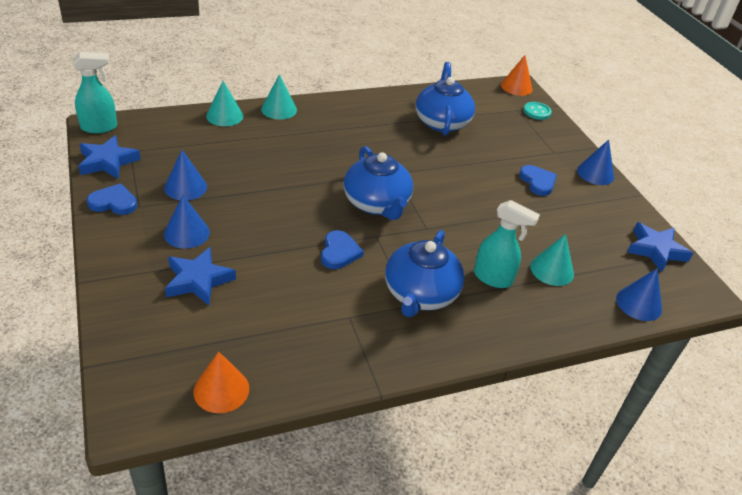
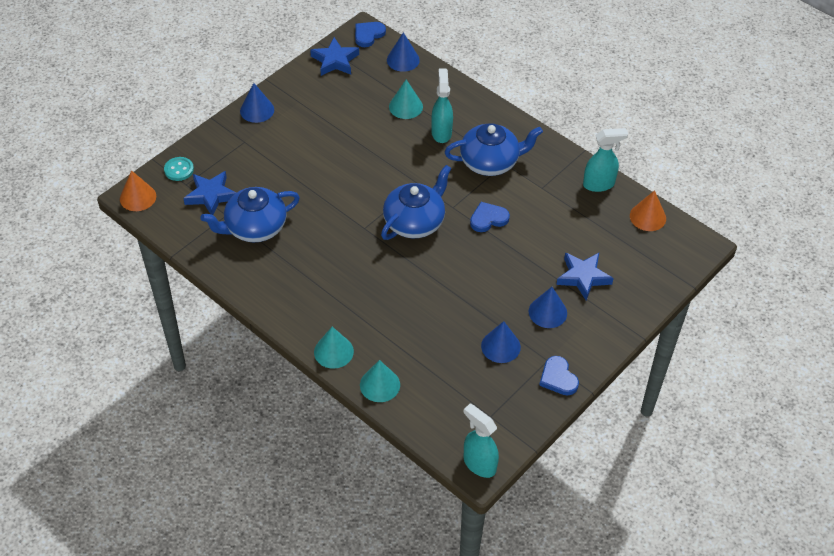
camera: 115 degrees left, 10 degrees up
(108, 162) = (517, 420): blue star -> blue star (211, 195)
(312, 373) = (599, 184): none -> turquoise spray bottle
(537, 182) = (300, 140): blue heart -> blue heart (368, 35)

